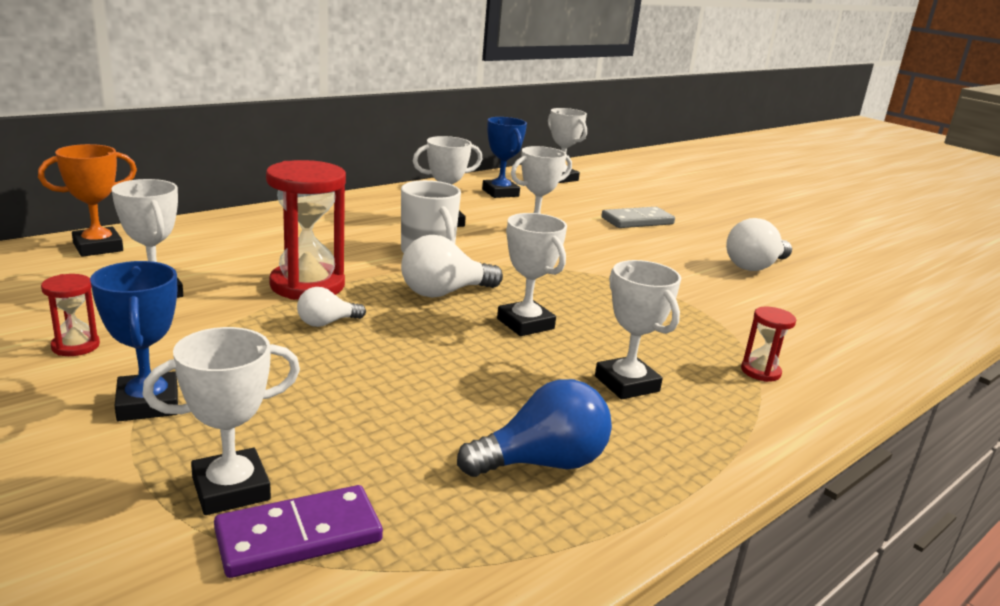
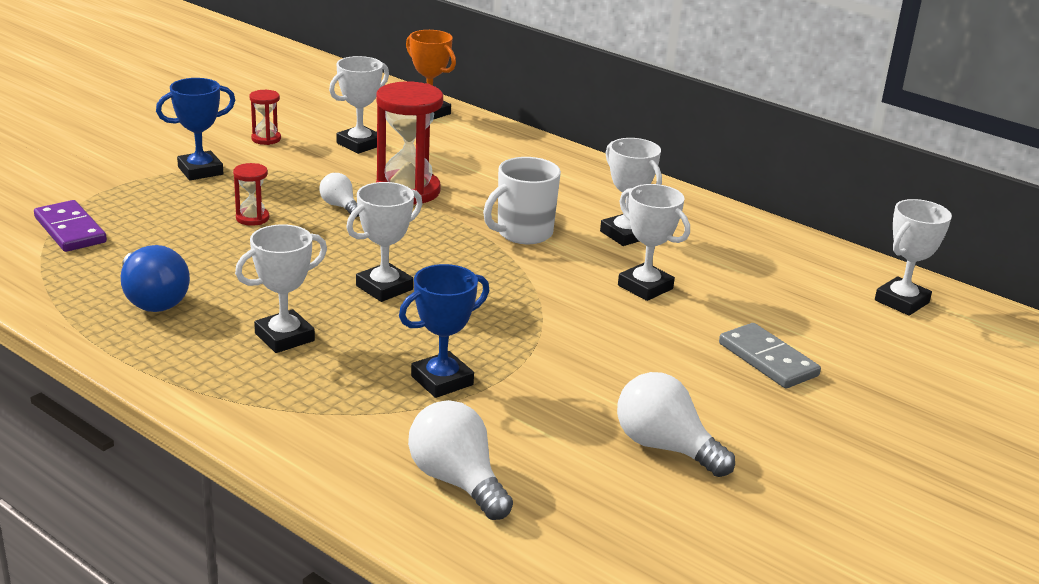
camera: 80 degrees right, 5 degrees up
(231, 489) = (113, 207): white trophy -> none
(444, 293) = (431, 247): white light bulb -> white light bulb (457, 481)
(500, 193) = (773, 261): blue trophy -> blue trophy (442, 380)
(760, 372) = (338, 415): red hourglass -> red hourglass (252, 218)

